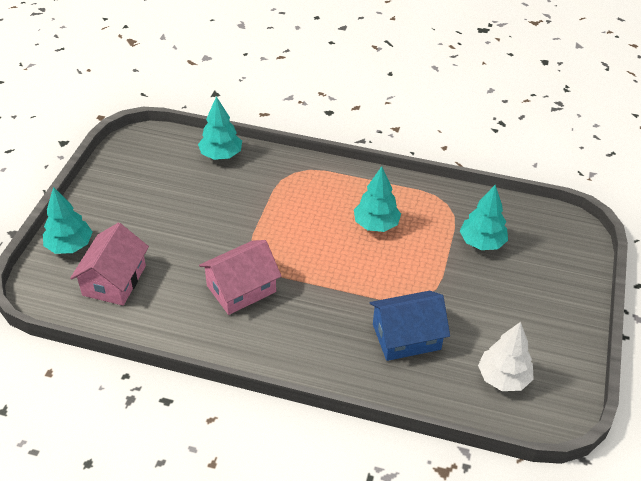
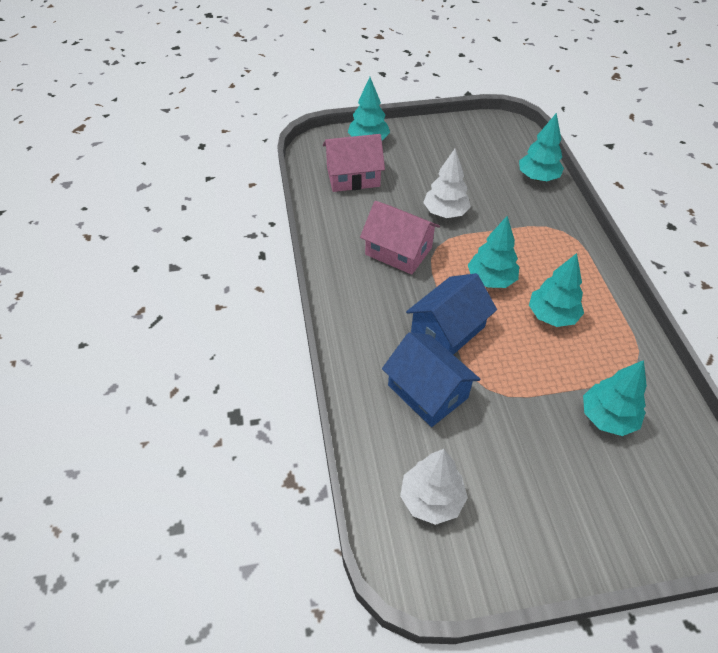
camera: 65 degrees right, 5 degrees up
(217, 235) = (445, 212): none -> white tree
(316, 242) = (491, 279): none -> turquoise tree
(351, 295) = (448, 329): none -> blue house

